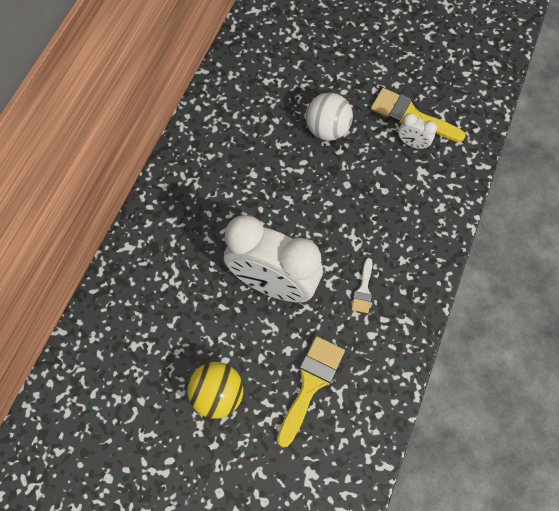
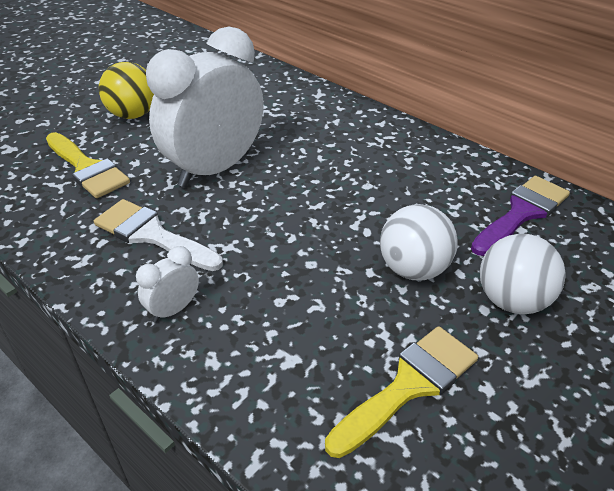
camera: 110 degrees right, 25 degrees down
(249, 81) = (522, 213): none -> purple brush
(331, 80) = (512, 300): none -> white ball
(363, 289) = (152, 235): white brush -> white brush, size x1.85
(412, 144) = (348, 366): white clock -> white clock (173, 309)

